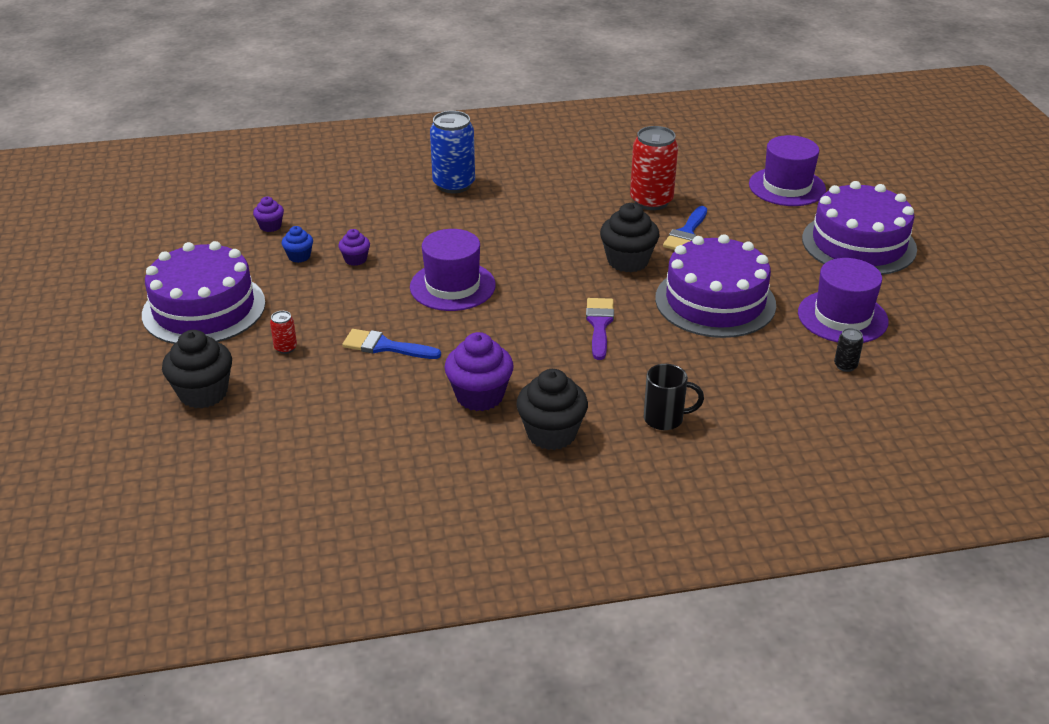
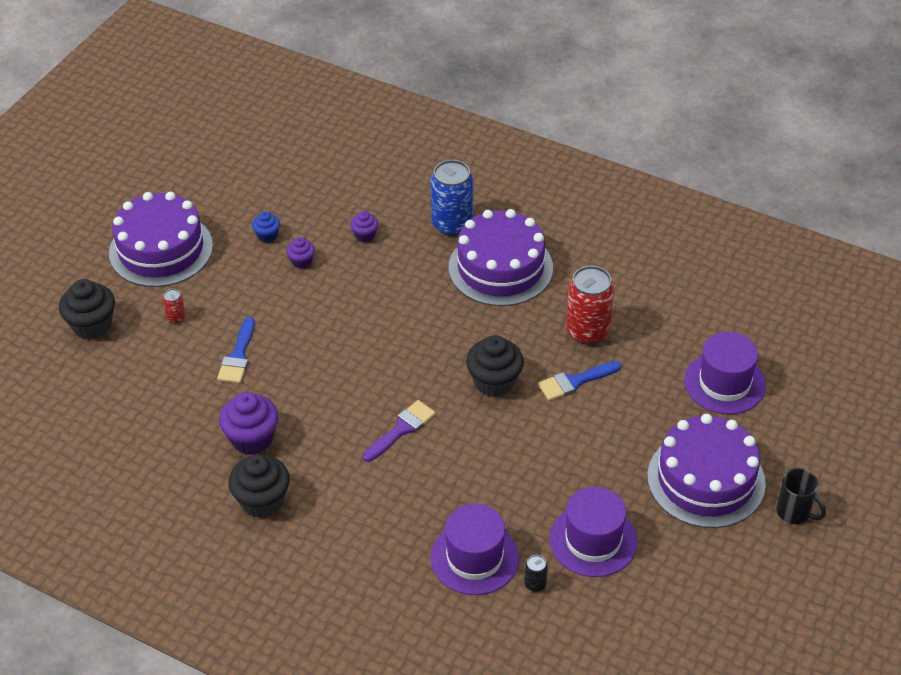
camera: 40 degrees right, 10 degrees up
(270, 226) = (277, 193): purple cupcake -> purple cupcake (365, 235)
(385, 346) = (238, 356): blue brush -> blue brush turned 135 degrees counterclockwise
(452, 286) = (340, 328): purple hat -> purple hat (474, 558)
(665, 419) = (349, 540): black mug -> black mug (794, 512)
(715, 301) = (513, 462): purple cake -> purple cake (500, 267)

